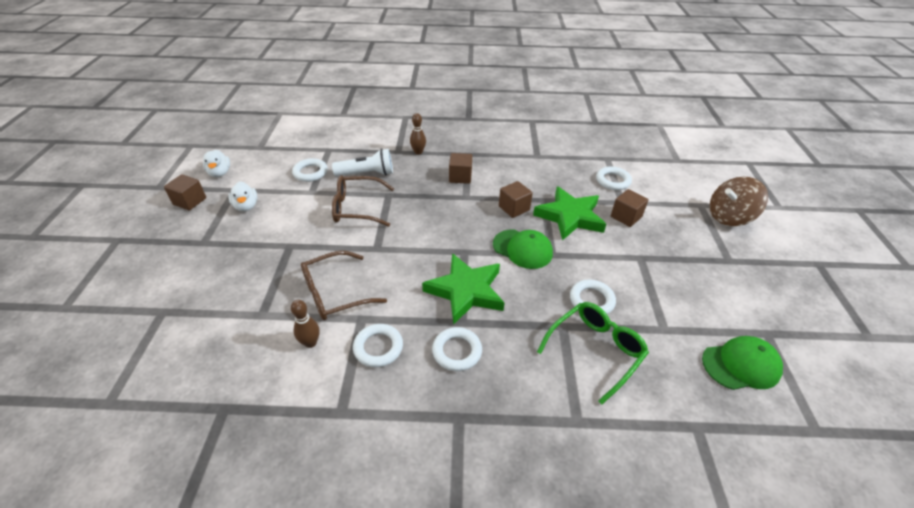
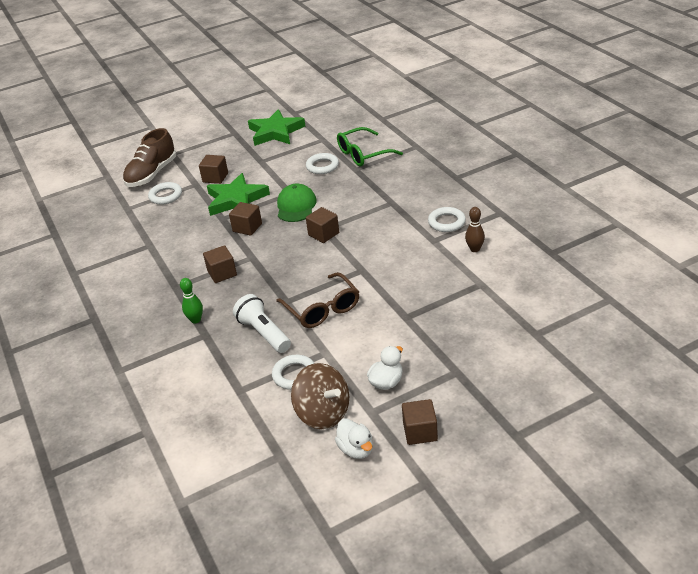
camera: 115 degrees left, 5 degrees down
(220, 173) = (356, 449): white duck -> white duck turned 105 degrees clockwise
(335, 293) = (426, 263): brown glasses -> none
(418, 152) = (196, 320): brown bowling pin -> green bowling pin
(456, 248) = (323, 234): none -> brown cube
(457, 351) = (416, 195): white ring -> none
(466, 291) = (363, 212): green star -> green star (275, 132)
(595, 350) = (363, 154): green glasses -> green glasses turned 45 degrees counterclockwise
(663, 183) = (152, 174): none -> brown shoe
(729, 217) = (181, 141): brown spinning top -> brown spinning top (323, 413)
(741, 365) = (327, 115): green cap -> none

